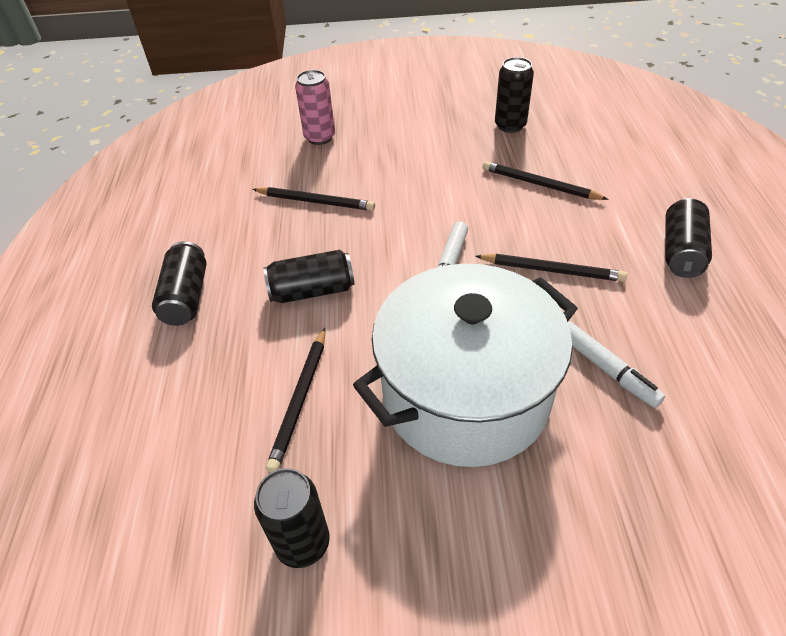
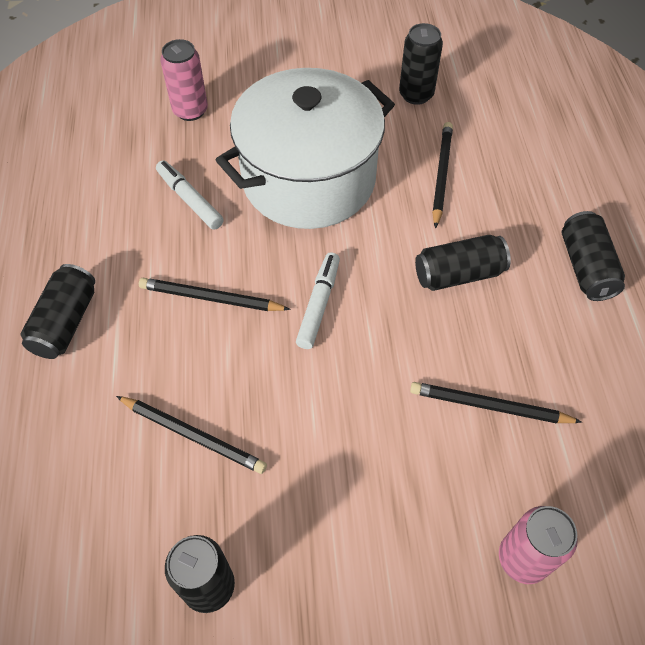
camera: 175 degrees right, 10 degrees up
(657, 515) = (190, 111): none -> pink can

